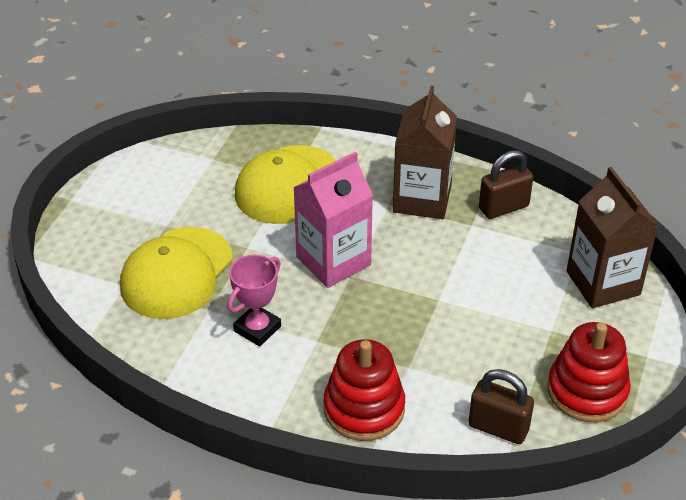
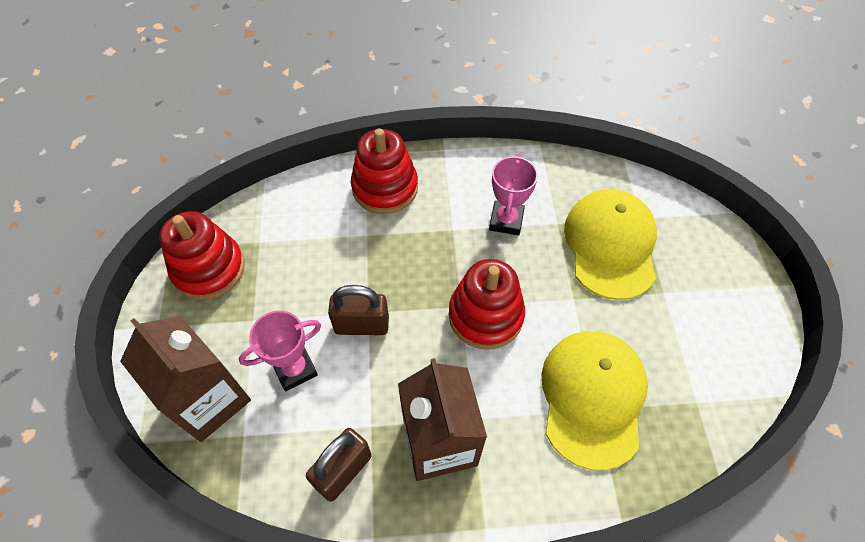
camera: 155 degrees right, 15 degrees up
(333, 261) = (485, 315): pink carton -> red stacking toy
(498, 427) = (276, 211): brown padlock -> brown padlock (362, 325)
(521, 280) = (295, 369): none -> pink trophy

